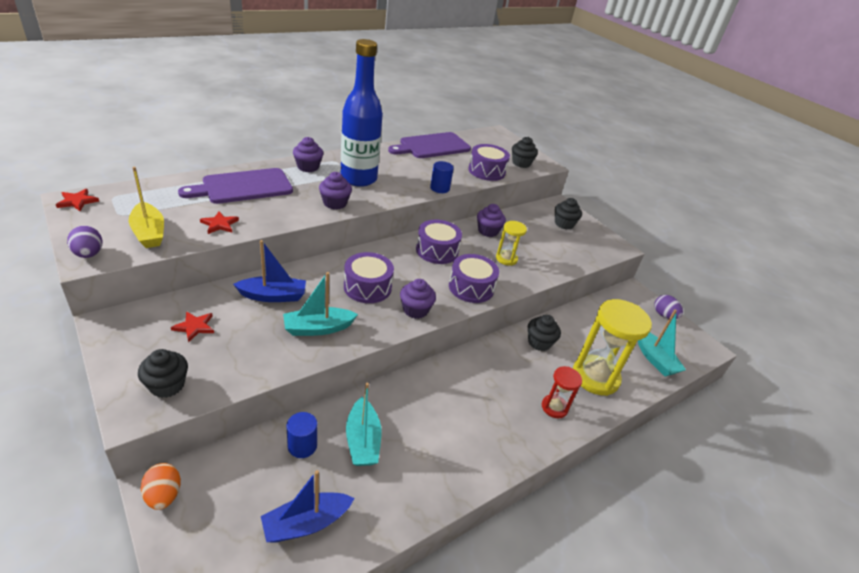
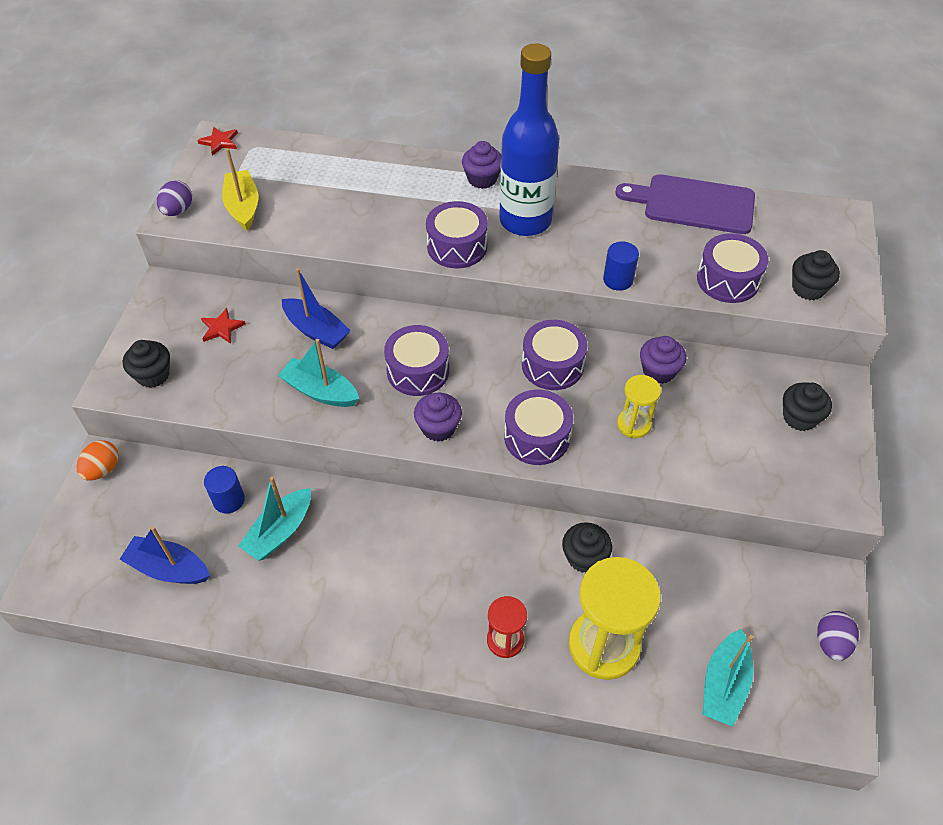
camera: 50 degrees right, 15 degrees up
(149, 233) = (243, 207): yellow boat -> yellow boat turned 150 degrees clockwise
(219, 224) = (312, 224): red star -> none
(243, 187) = (382, 182): purple cutting board -> none
(335, 203) = (457, 246): purple cupcake -> purple drum

